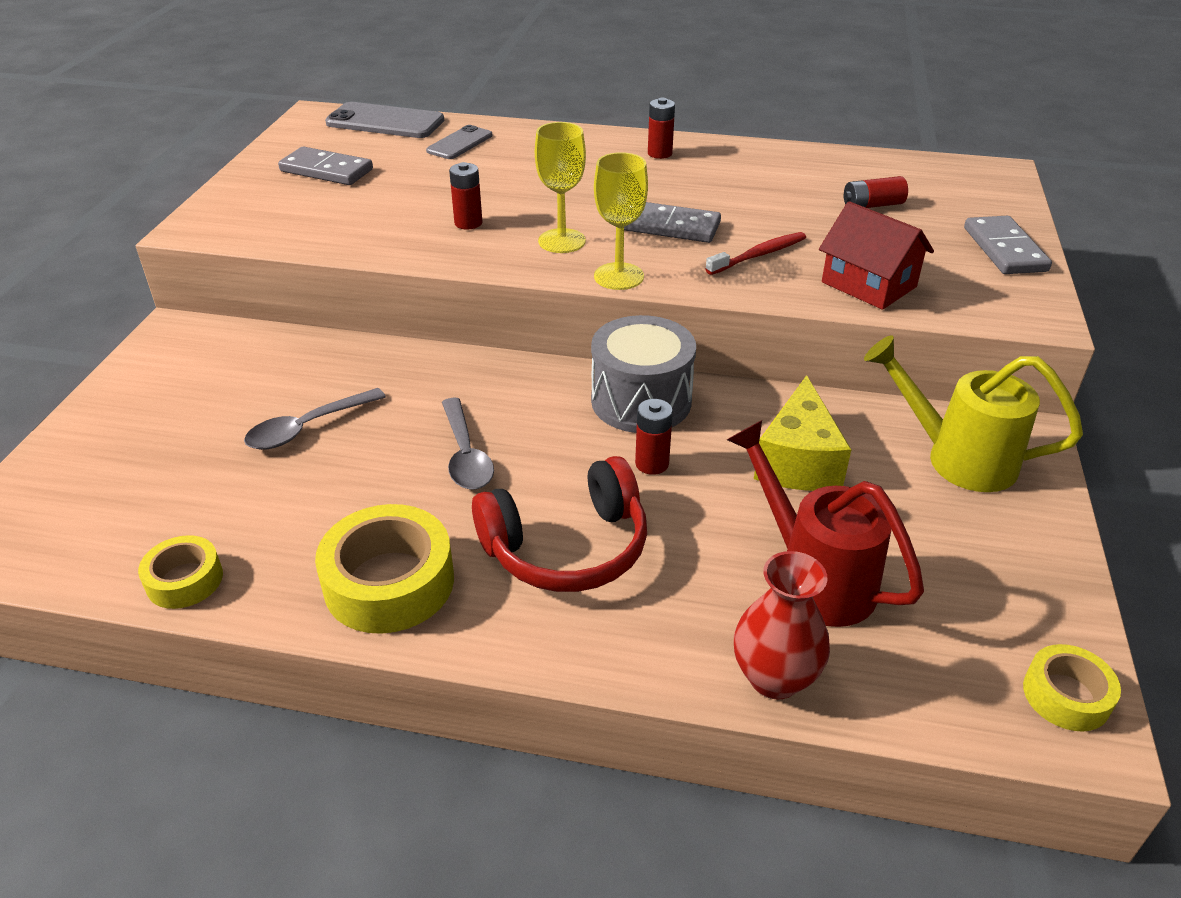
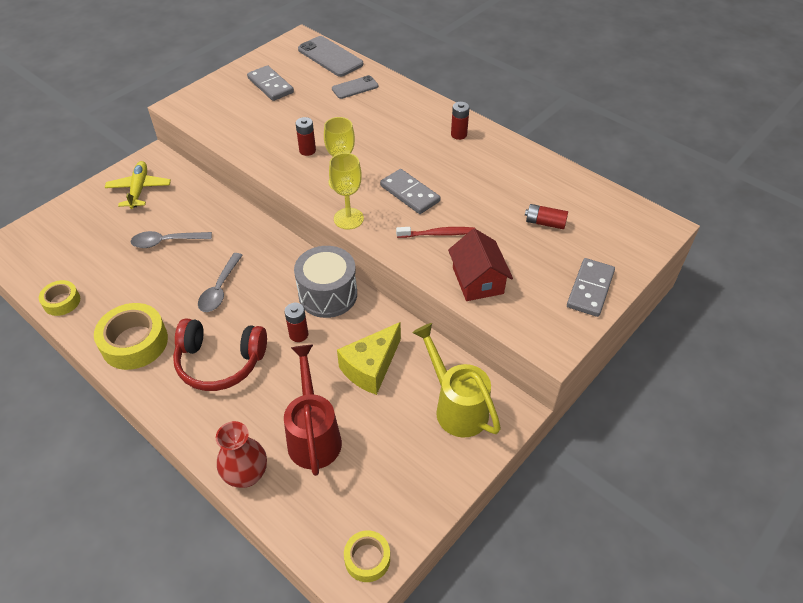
camera: 30 degrees right, 10 degrees up
(187, 377) = (139, 189): none -> yellow plane

